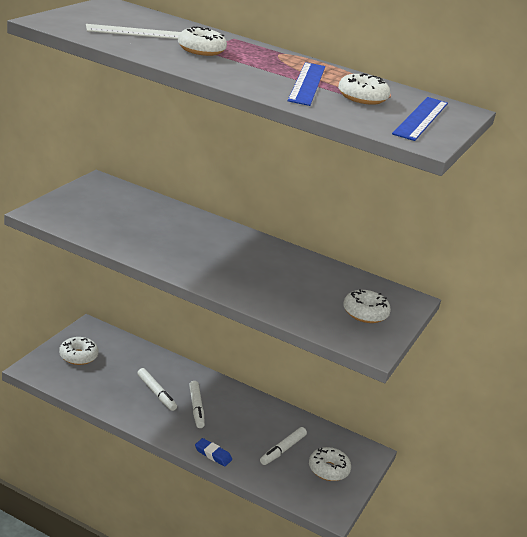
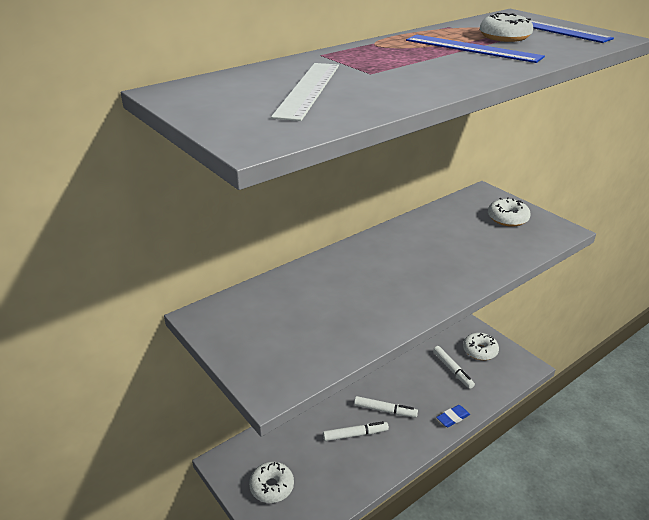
camera: 60 degrees left, 5 degrees up
(201, 50) = (372, 73): white donut -> none

